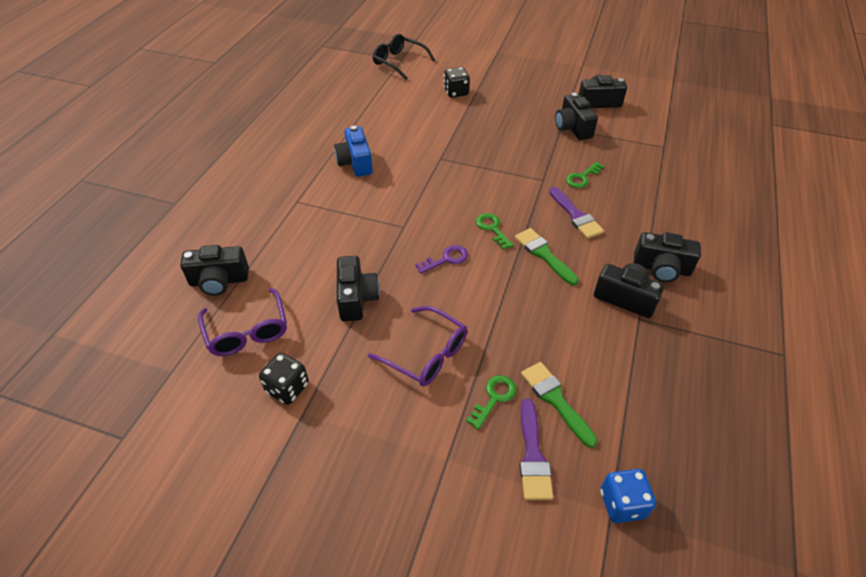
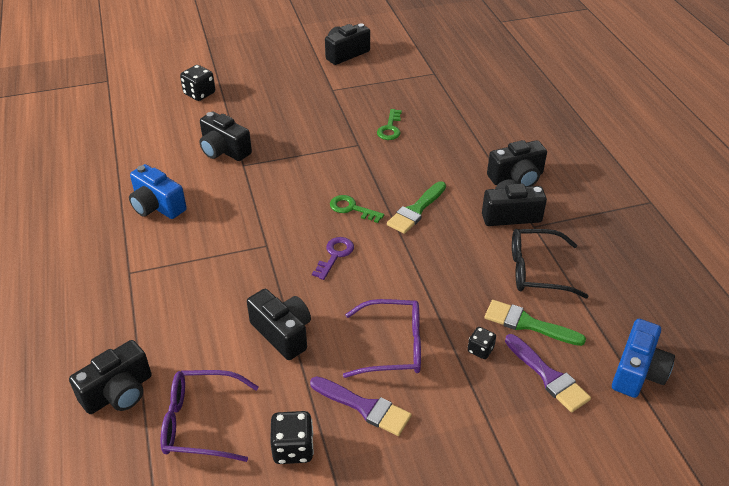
camera: 35 degrees left, 5 degrees down
(247, 331) = (200, 422): purple glasses -> purple glasses turned 150 degrees clockwise
(399, 62) = (107, 84): black glasses -> black glasses (536, 270)
(494, 398) = (480, 350): green key -> black dice
(544, 254) = (416, 210): green brush -> green brush turned 75 degrees counterclockwise
(572, 128) = (343, 86): black camera -> black camera (224, 150)
(576, 216) = (413, 164): purple brush -> purple brush (364, 407)
(622, 504) = (637, 372): blue dice -> blue camera

